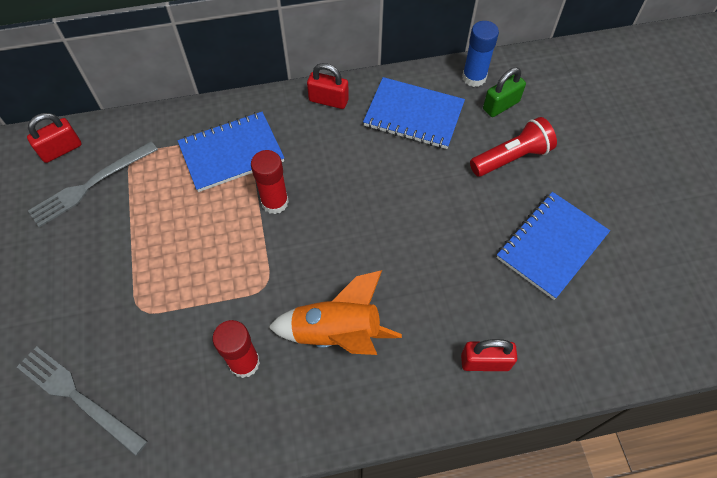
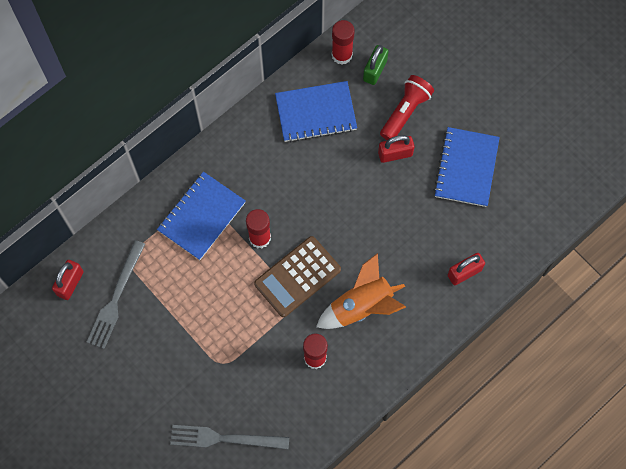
camera: 30 degrees left, 10 degrees up
(287, 262) = (297, 277): none -> brown calculator
(328, 100) = (244, 133): red padlock -> red padlock (395, 154)
(474, 77) = (342, 55): blue glue stick -> red glue stick

